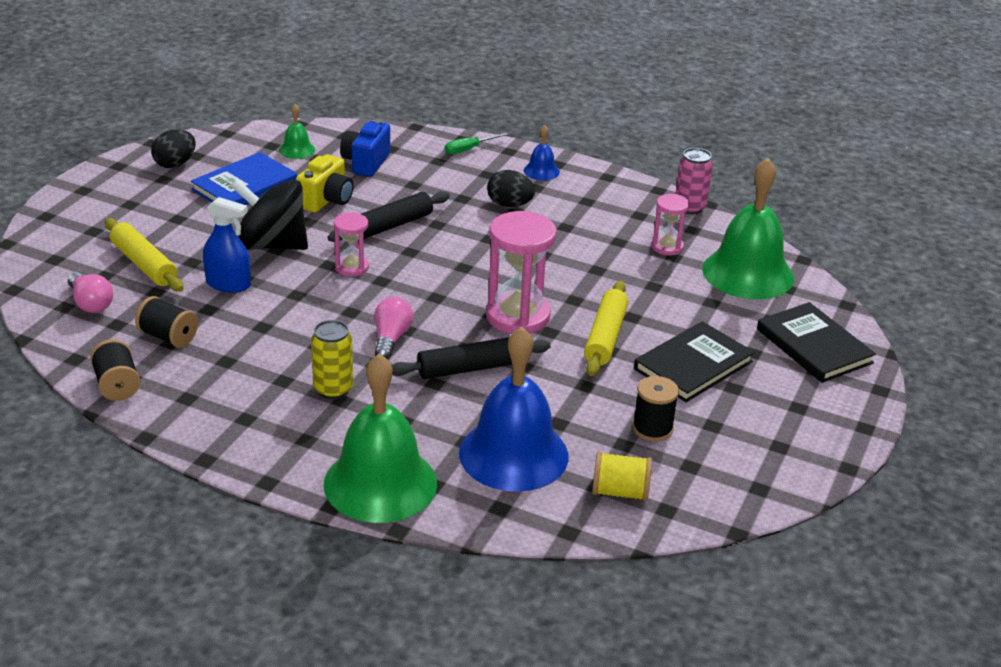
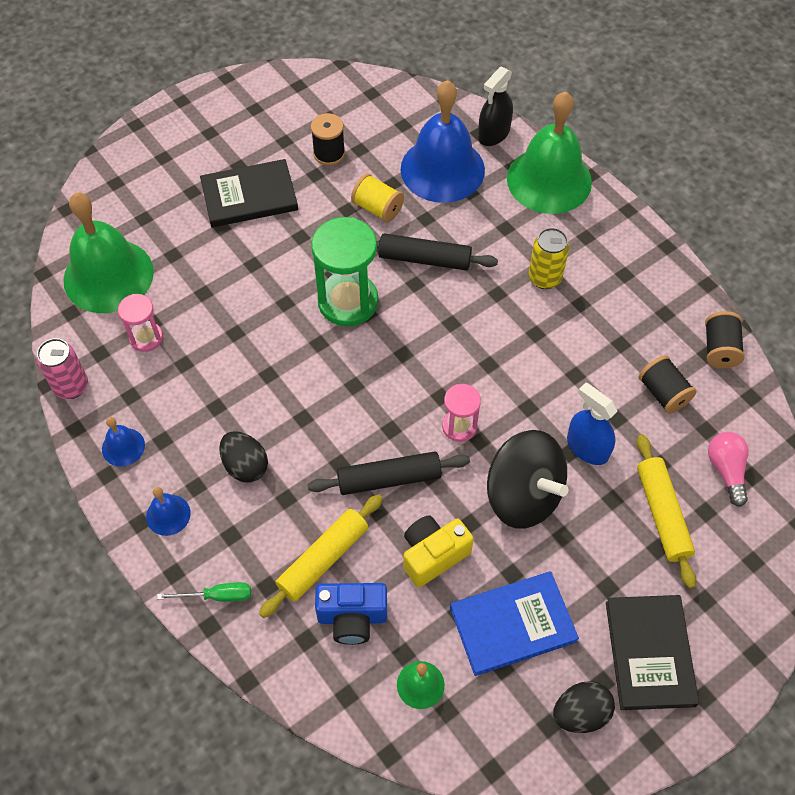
camera: 150 degrees left, 25 degrees up
(366, 162) = (352, 617): blue camera -> blue camera turned 45 degrees clockwise
(391, 338) = (470, 317): pink light bulb -> none
(480, 513) = (494, 134): none -> black spray bottle
(517, 316) = (348, 301): pink hourglass -> green hourglass
(605, 337) = (293, 250): yellow rolling pin -> yellow rolling pin (323, 559)
(612, 190) = (123, 447): none -> blue bell
(620, 492) = (391, 115): yellow spool -> yellow spool (377, 208)
(814, 346) = (139, 179): black book -> black book (649, 653)

